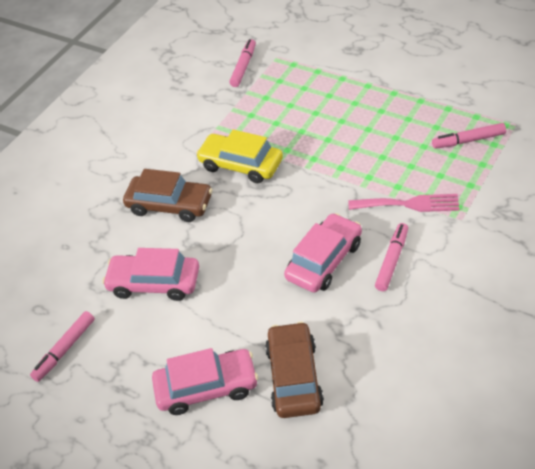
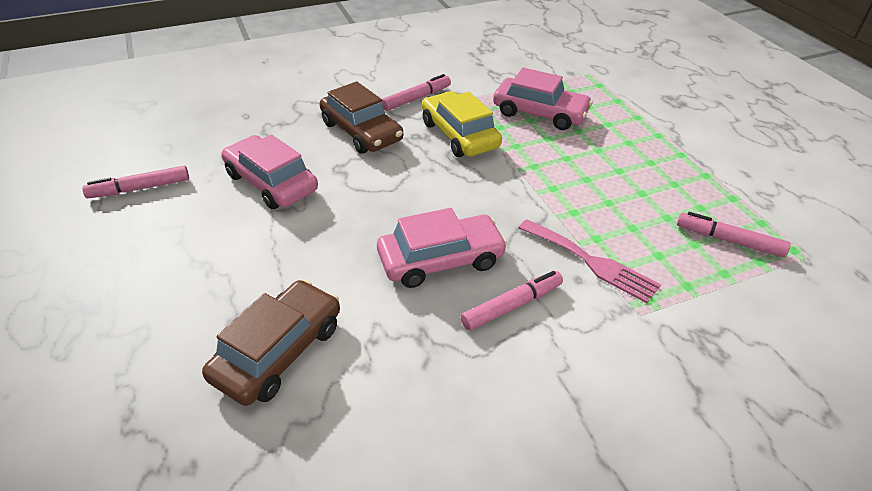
camera: 30 degrees right, 5 degrees down
(206, 387) = (194, 300): pink car -> pink car (540, 113)
(243, 67) = (550, 66): pink marker -> pink marker (416, 98)

